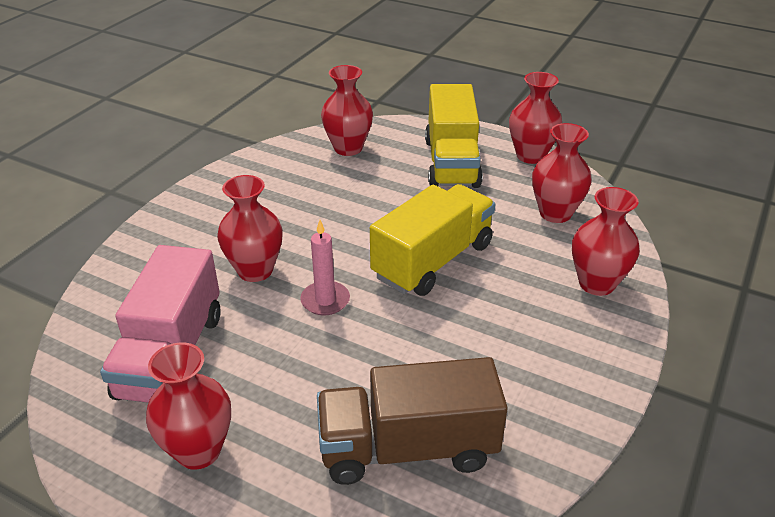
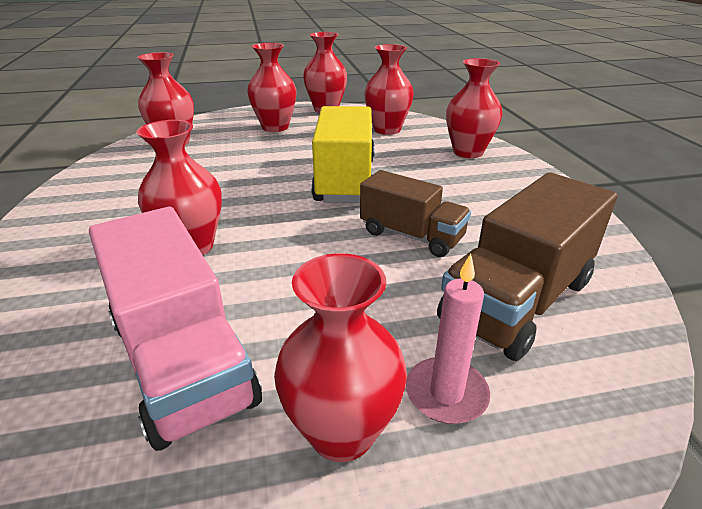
camera: 40 degrees left, 5 degrees down
(325, 300) = (294, 238): pink candle -> pink candle (446, 393)
(410, 347) = (411, 235): none -> brown truck
(451, 163) = (275, 127): yellow truck -> red vase

